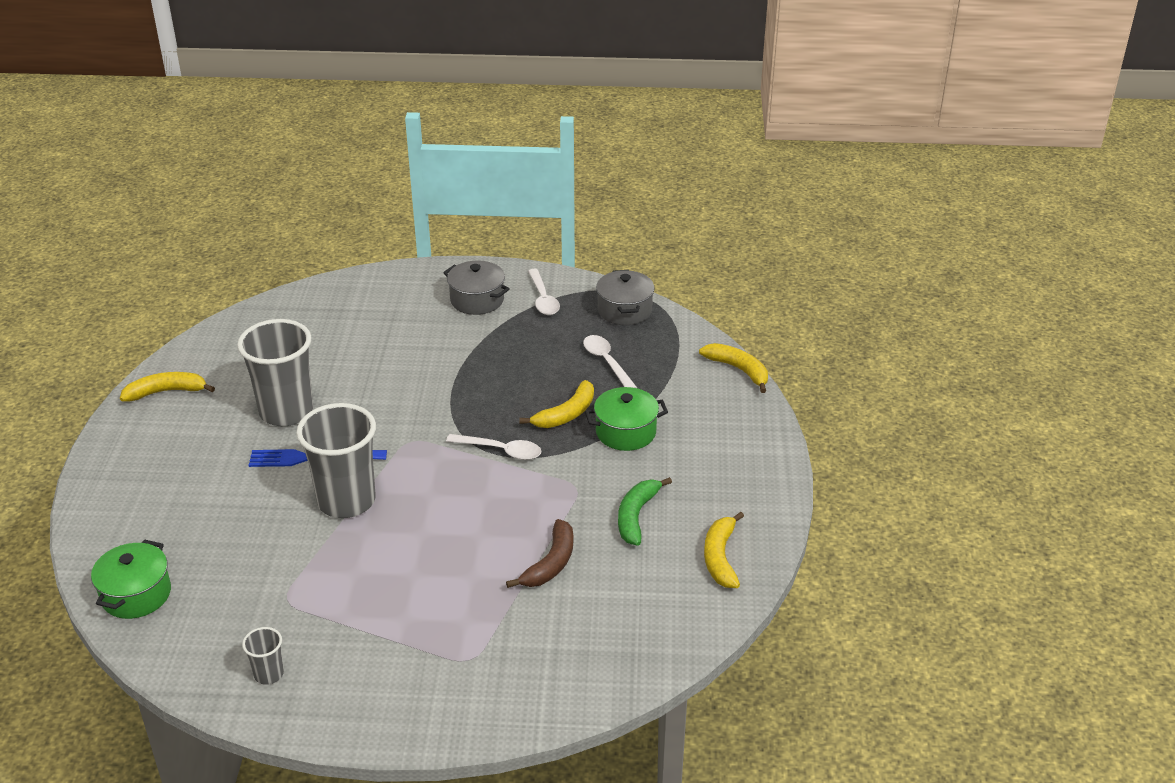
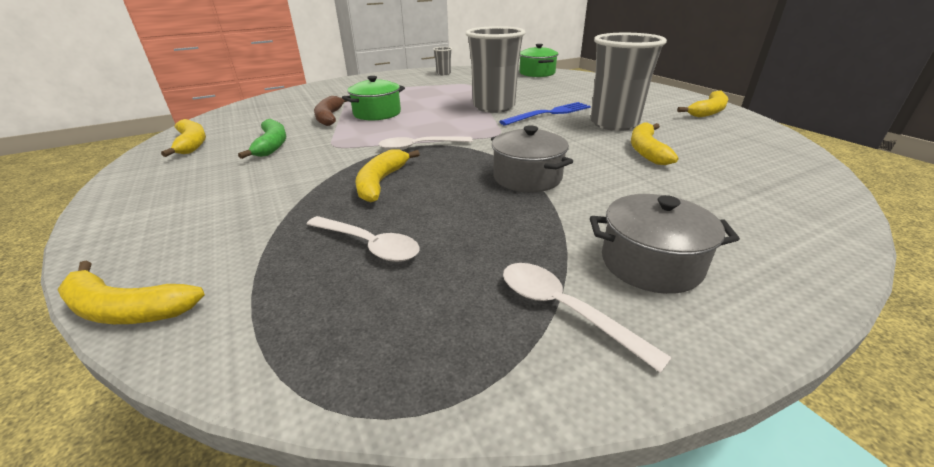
camera: 150 degrees right, 5 degrees down
(331, 367) = (646, 150): none -> yellow banana
(624, 310) = (393, 351): grey pot -> grey pot (527, 177)
(625, 432) = (304, 187): green pot -> green pot (377, 113)

